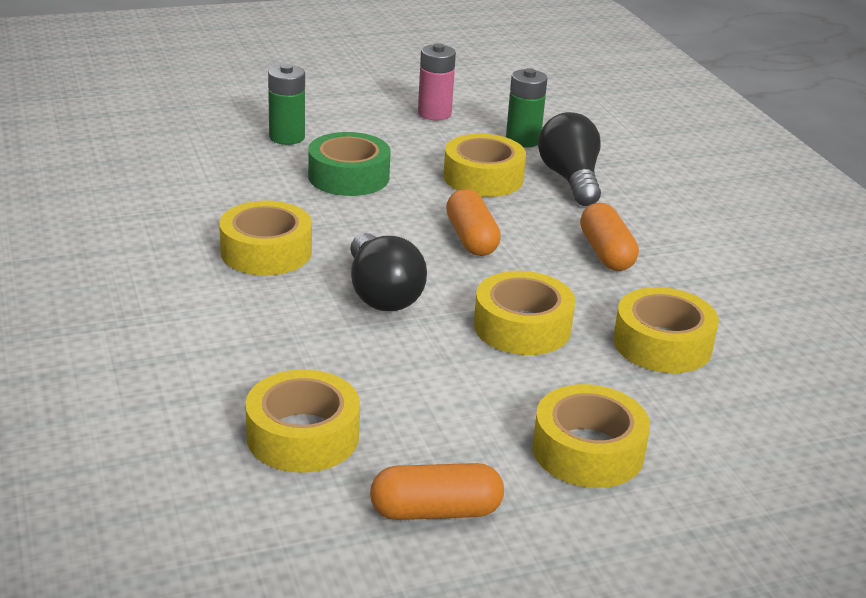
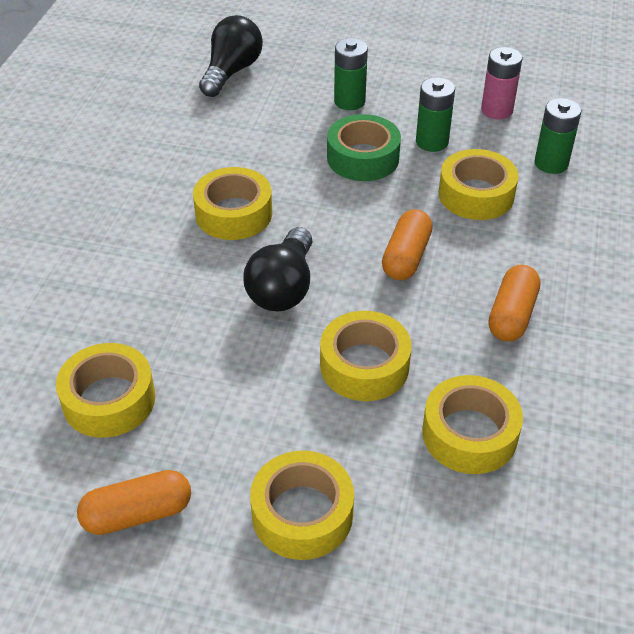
camera: 35 degrees right, 15 degrees up
(401, 149) = (432, 142): none -> green battery
(435, 511) = (137, 514): orange capsule -> orange capsule turned 45 degrees counterclockwise
(570, 179) = (555, 221): black light bulb -> black light bulb (231, 72)

